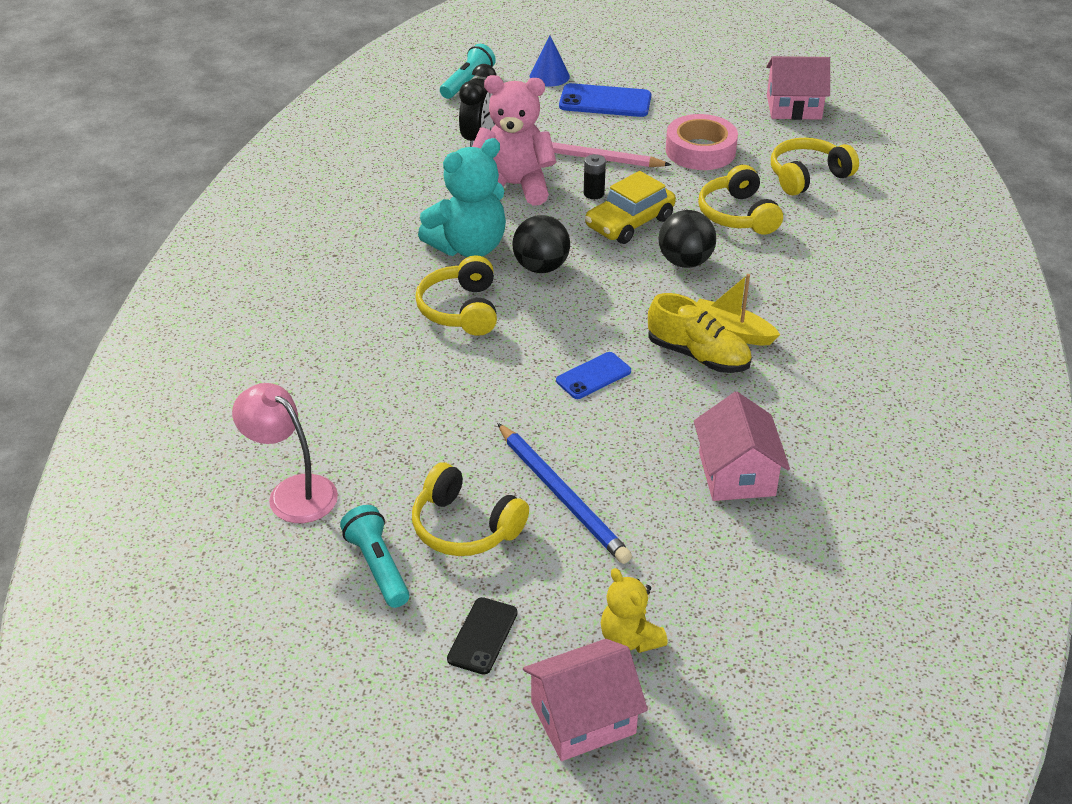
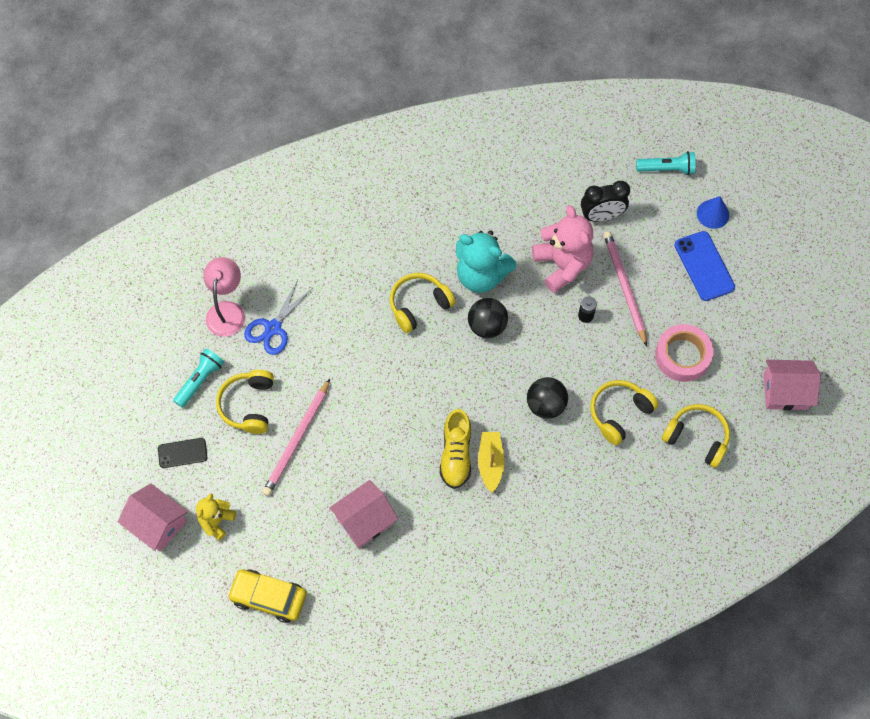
camera: 60 degrees right, 25 degrees up
(366, 454) = (273, 328): none -> blue scissors
(562, 496) = (297, 440): blue pencil -> pink pencil
(593, 376) = (403, 407): blue phone -> none
(629, 222) = (567, 352): yellow car -> yellow car (268, 597)
(793, 107) = (785, 391): pink house -> pink house turned 60 degrees counterclockwise

